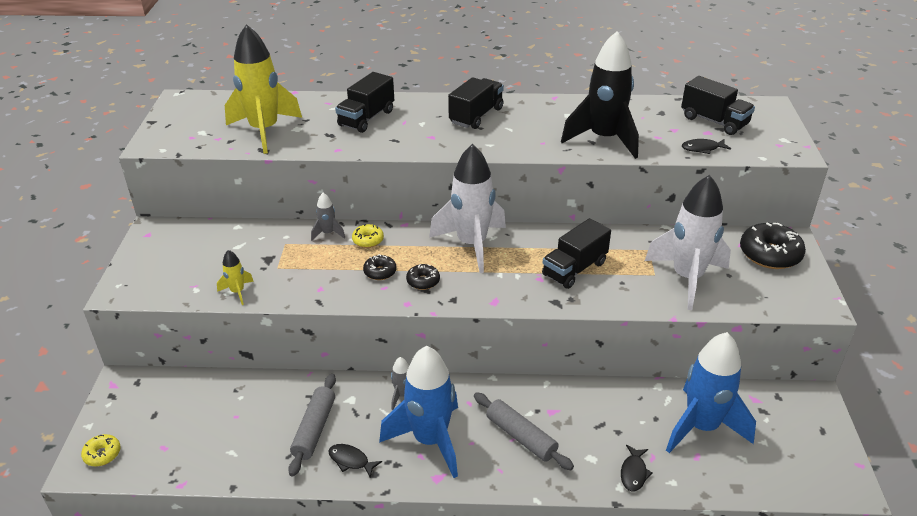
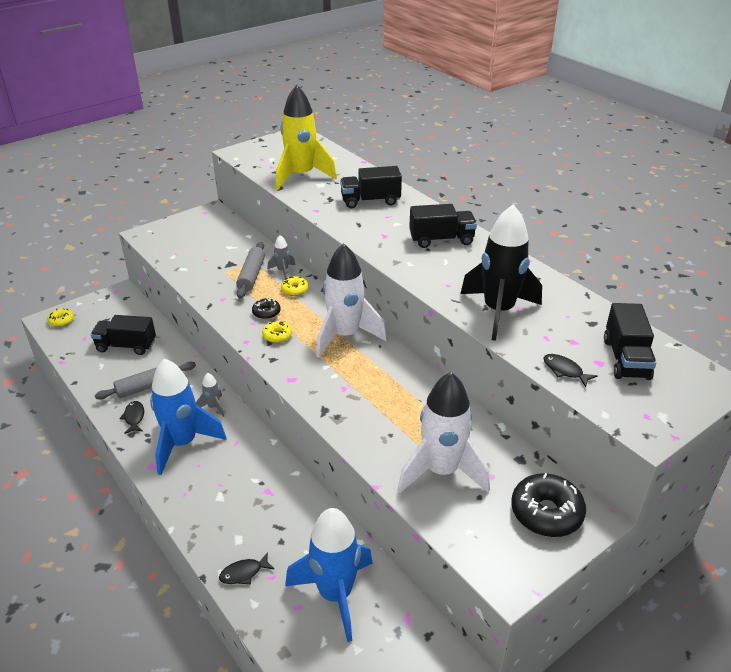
camera: 50 degrees right, 0 degrees up
(237, 292) = (186, 271): yellow rocket -> none
(423, 281) = (277, 336): black donut -> yellow donut
(521, 437) = (226, 488): grey rolling pin -> grey rolling pin (251, 275)
(574, 269) = (377, 400): black truck -> black truck (126, 346)

